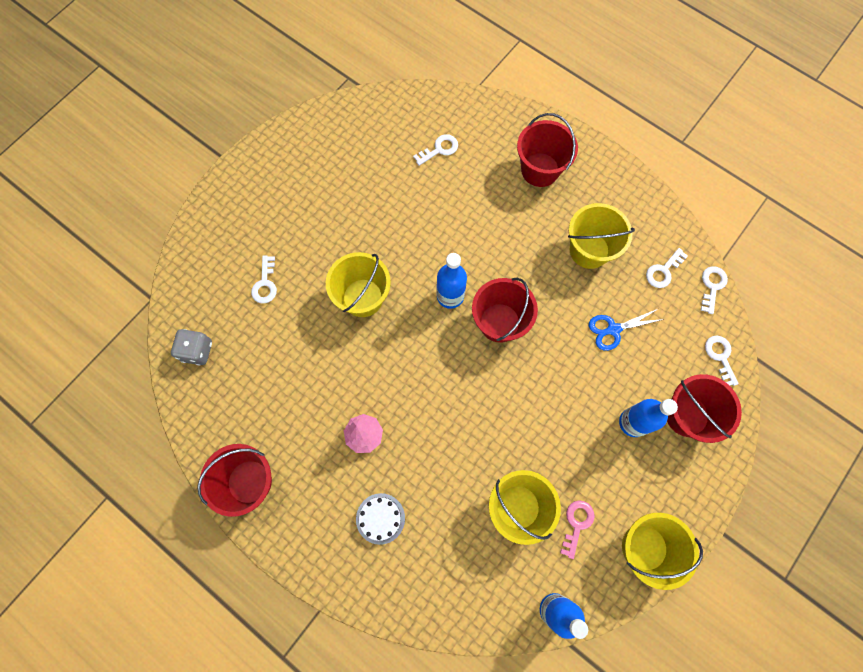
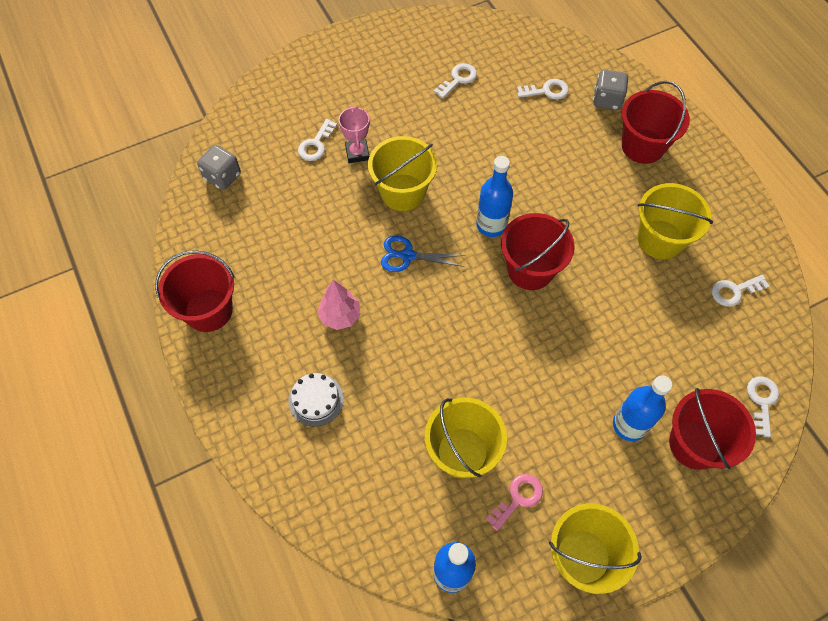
camera: 25 degrees right, 10 degrees down
(306, 277) = (357, 153): none -> pink trophy
(493, 137) = (607, 100): none -> grey dice
(613, 329) = (650, 325): blue scissors -> blue scissors (407, 255)
(712, 286) = (784, 327): white key -> white key (458, 79)

